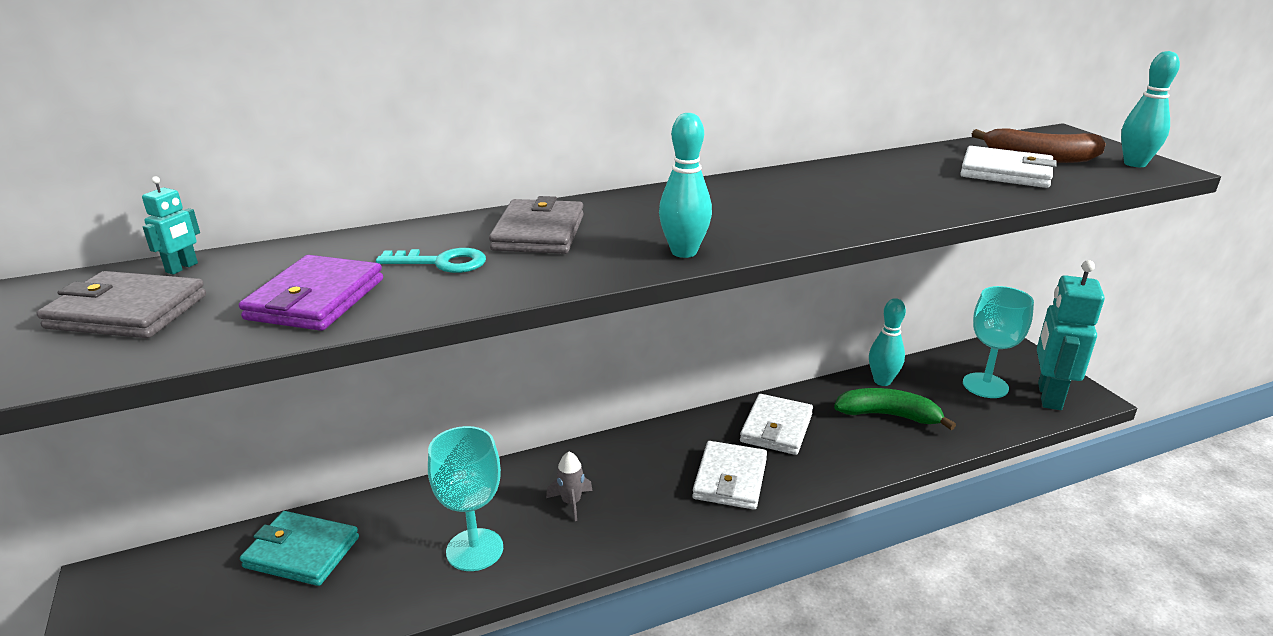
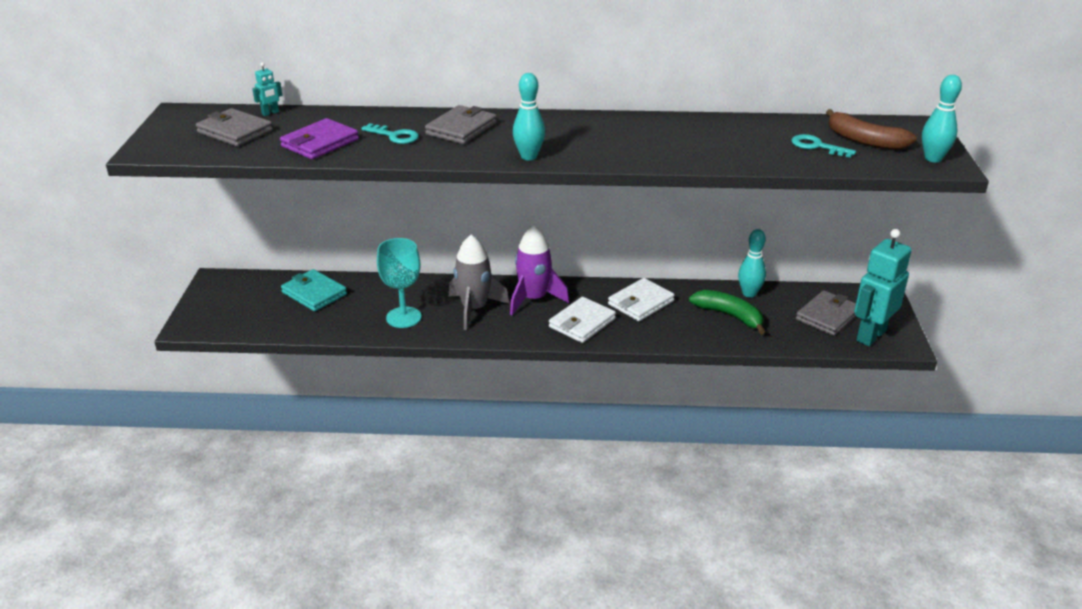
camera: 25 degrees right, 5 degrees up
(571, 502) = (474, 309): grey rocket -> grey rocket, size x2.03
(641, 462) = (534, 299): none -> purple rocket
(985, 385) = (827, 316): turquoise goblet -> grey wallet
(1005, 172) = (817, 146): white wallet -> turquoise key

